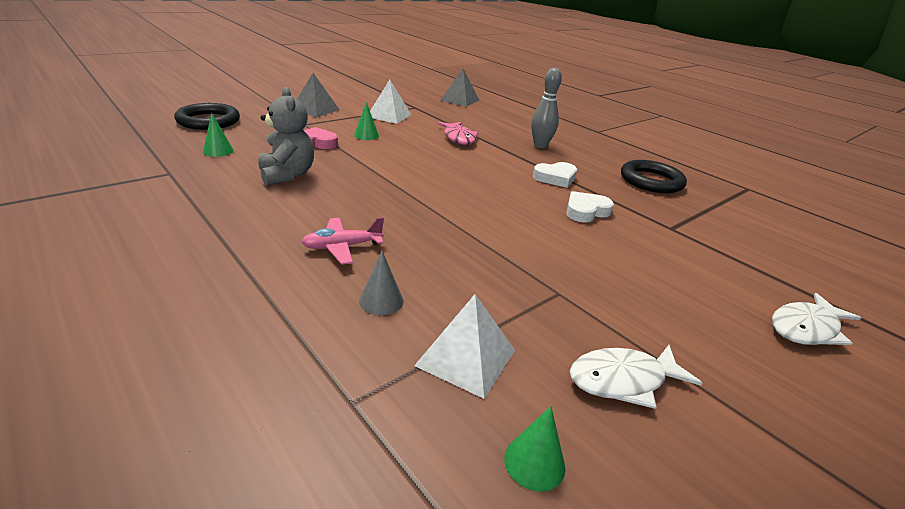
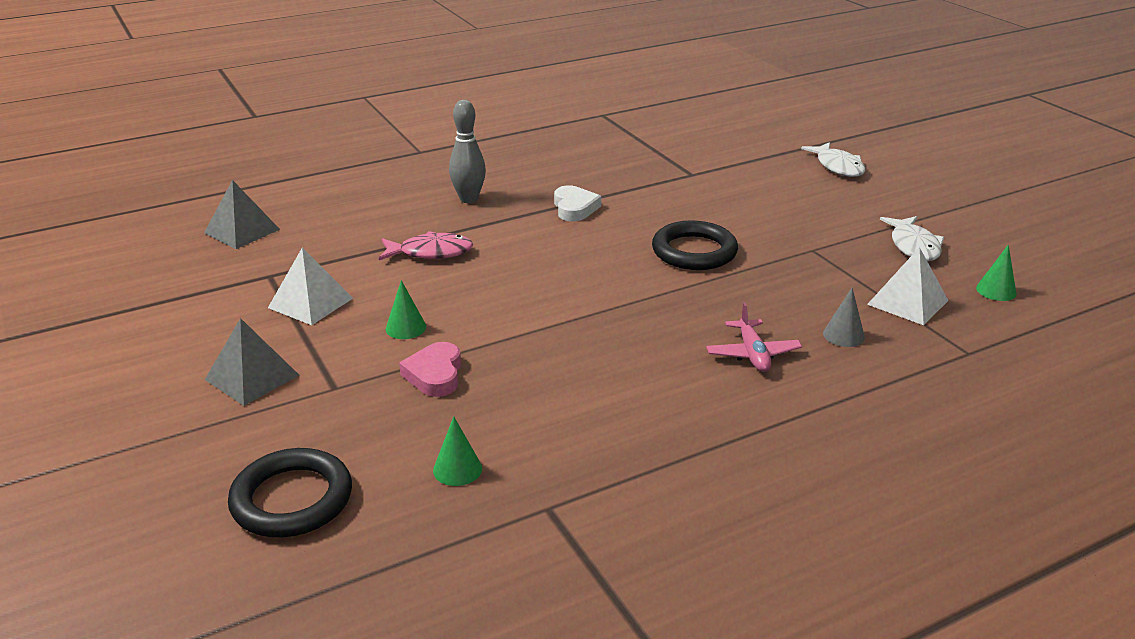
camera: 75 degrees left, 0 degrees up
(287, 175) = (560, 396): grey teddy bear -> none
(586, 211) = (660, 207): white heart -> none
(651, 181) = (584, 157): black ring -> black ring (694, 251)

